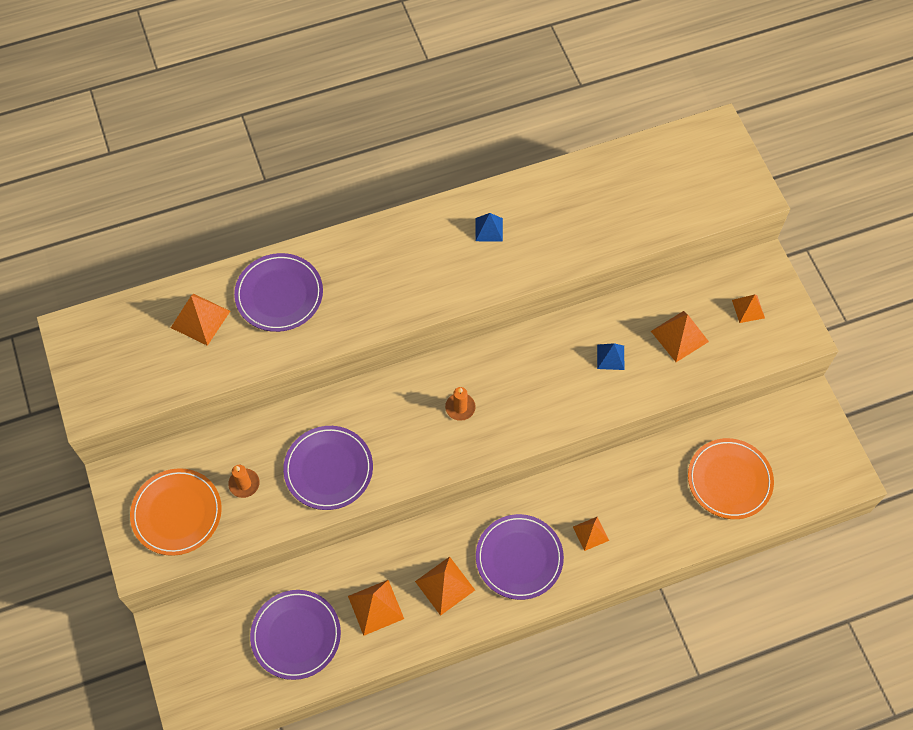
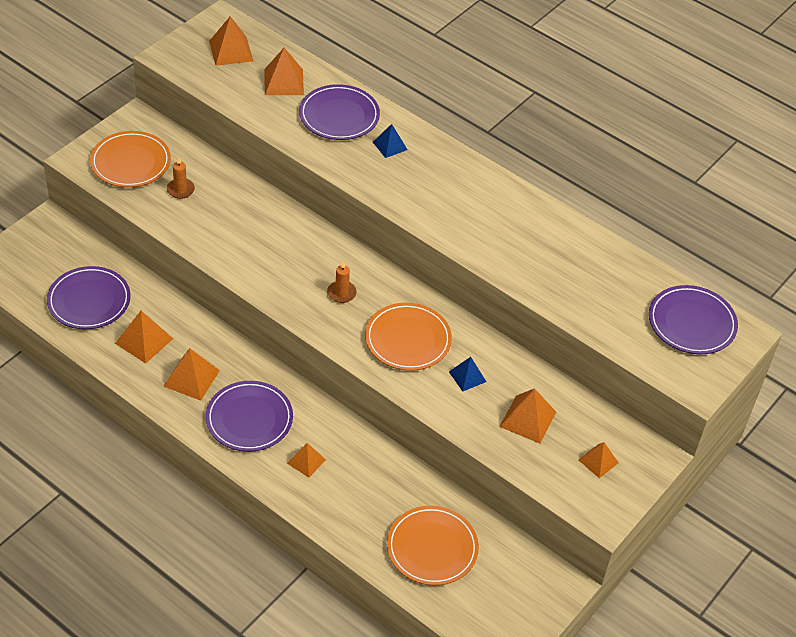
camera: 55 degrees right, 15 degrees down
(123, 345) = (231, 51): none -> orange pyramid
(328, 469) = (227, 234): purple plate -> purple plate (691, 323)
(489, 229) = (502, 216): blue pyramid -> blue pyramid (390, 146)
(544, 382) = (408, 339): none -> orange plate

